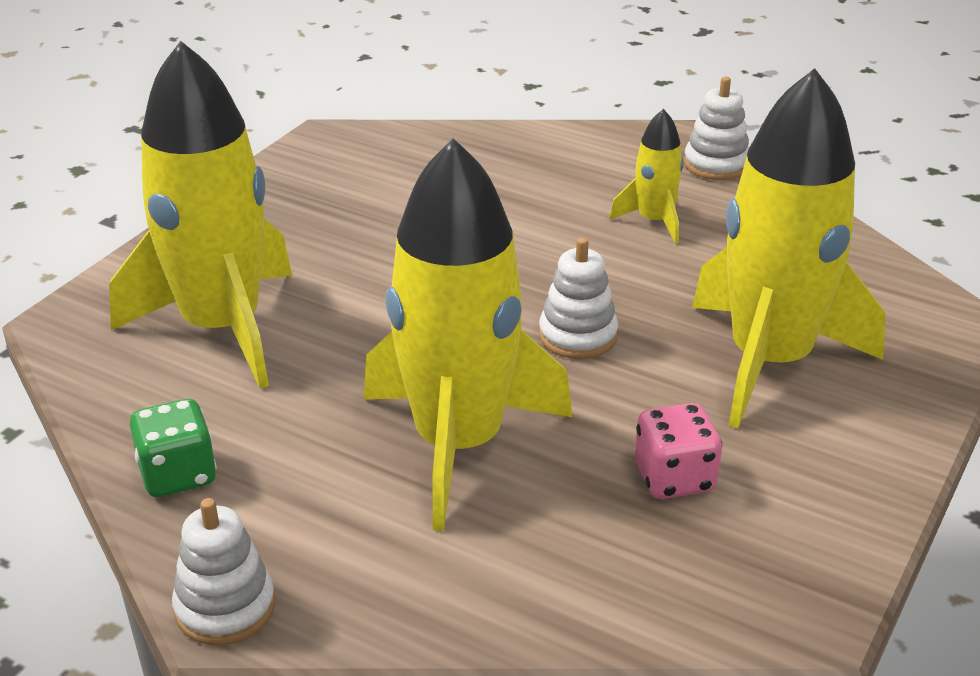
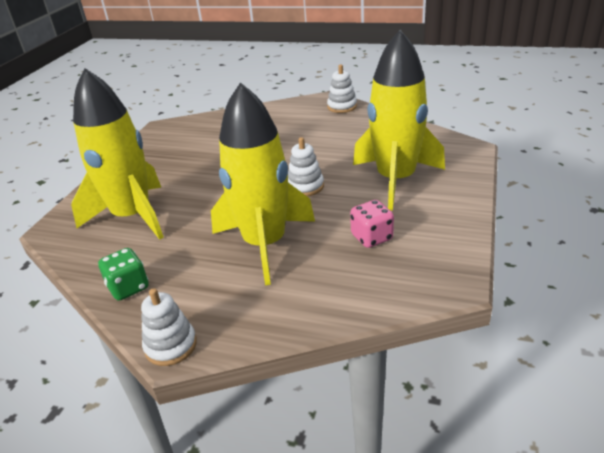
camera: 10 degrees left, 0 degrees up
(654, 221) = (323, 133): yellow rocket -> none

